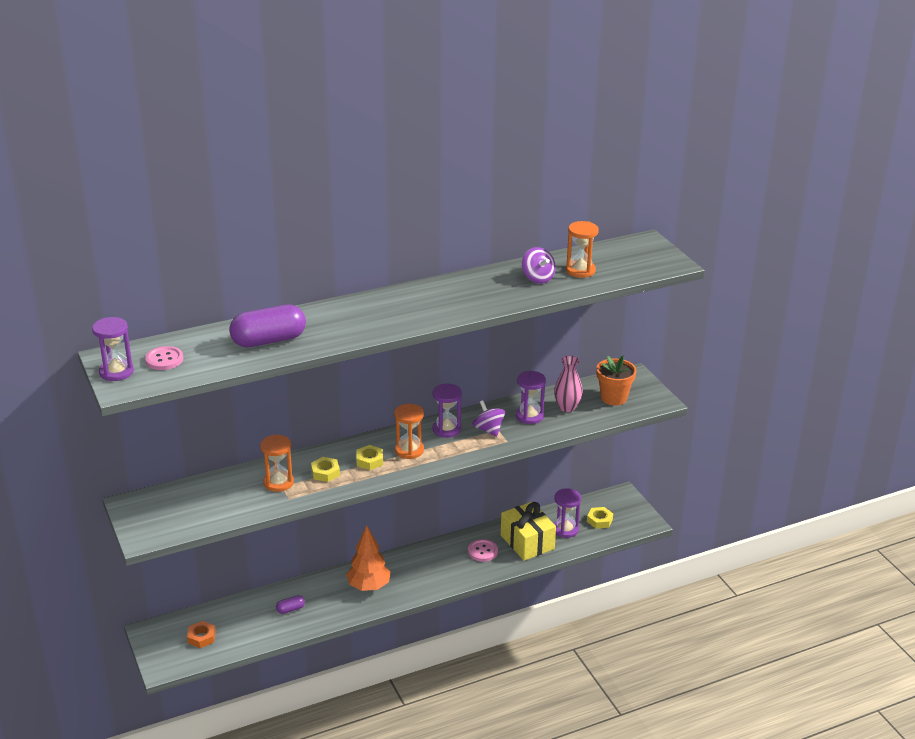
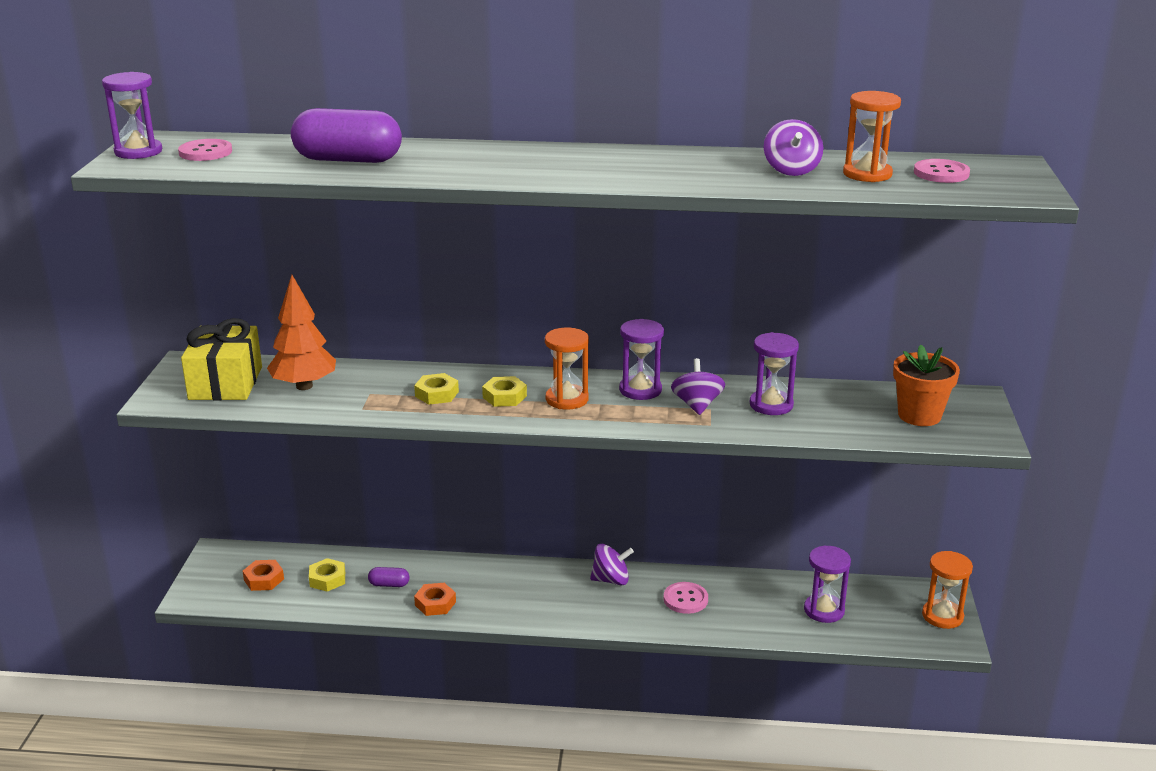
camera: 30 degrees right, 5 degrees down
(278, 482) = (370, 389): orange hourglass -> orange hourglass (942, 616)
(332, 611) = (435, 603): none -> orange nut
(368, 586) = (503, 591): orange tree -> orange tree (304, 386)
(429, 555) = (611, 580): none -> purple spinning top
(527, 542) = (756, 608): yellow gift -> yellow gift (225, 383)
(567, 407) = (836, 409): pink vase -> none
(599, 520) = (884, 615): yellow nut -> yellow nut (327, 579)
(617, 259) = (941, 173): none -> pink button

